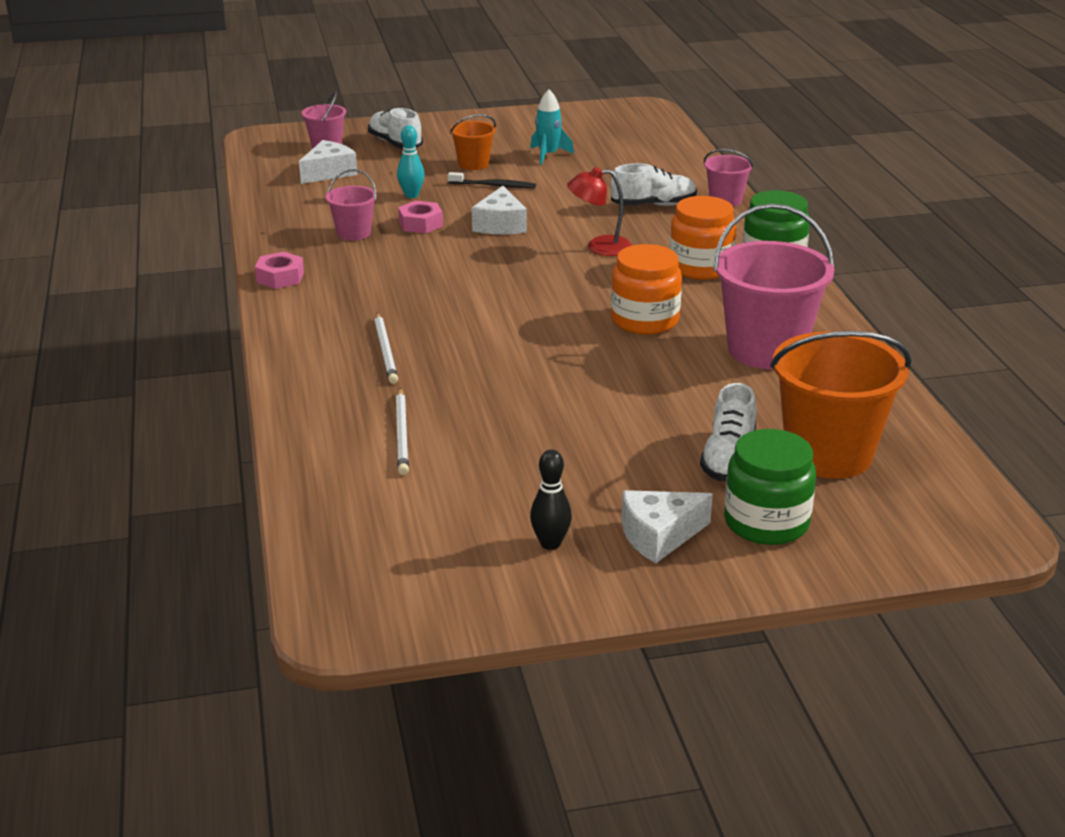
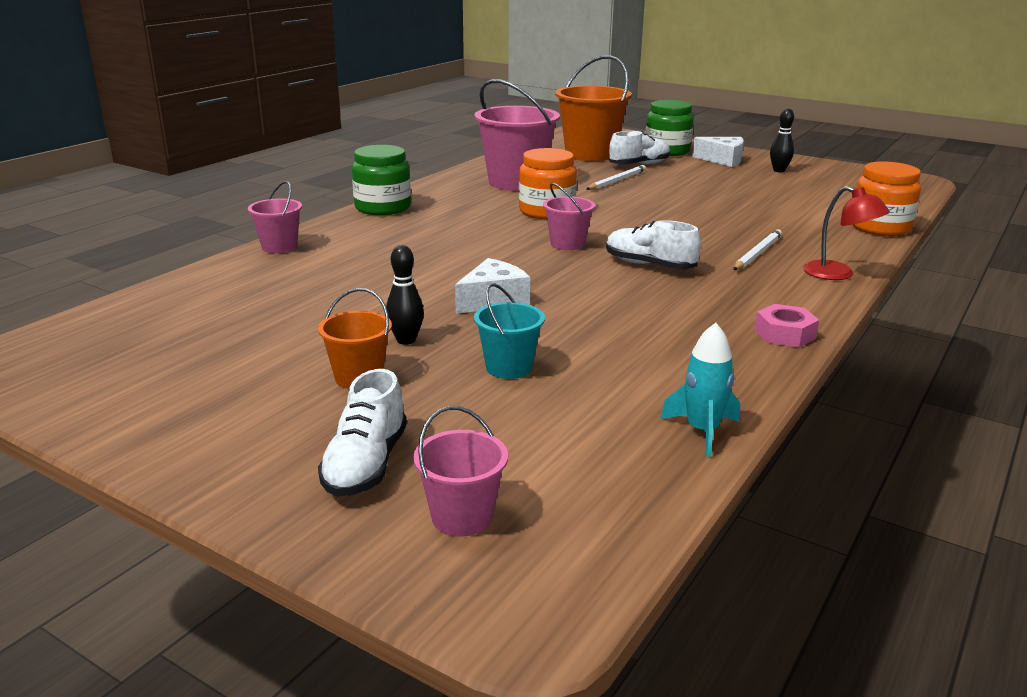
camera: 135 degrees left, 5 degrees down
(329, 172) = (544, 453): white cheese -> none
(353, 233) = (646, 349): pink bucket -> pink bucket (567, 244)
(402, 434) = (804, 217): white pencil -> white pencil (617, 180)
(411, 195) = (508, 367): turquoise bowling pin -> turquoise bucket
(420, 224) = (562, 331): pink nut -> none
(493, 186) = (406, 340): black toothbrush -> black bowling pin
(548, 155) = (264, 350): turquoise rocket -> turquoise rocket (702, 431)
(599, 247) = (462, 255): red lamp -> red lamp (838, 274)
(653, 205) = (336, 265): white shoe -> white shoe (649, 265)
(700, 267) = (434, 220): orange jar -> orange jar (880, 227)

